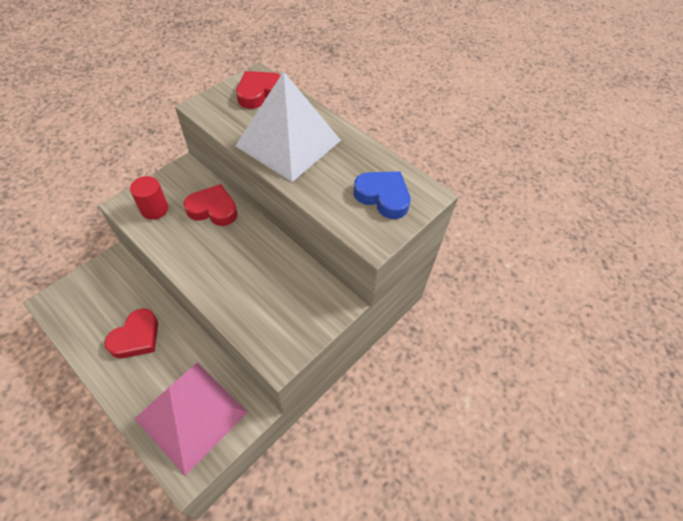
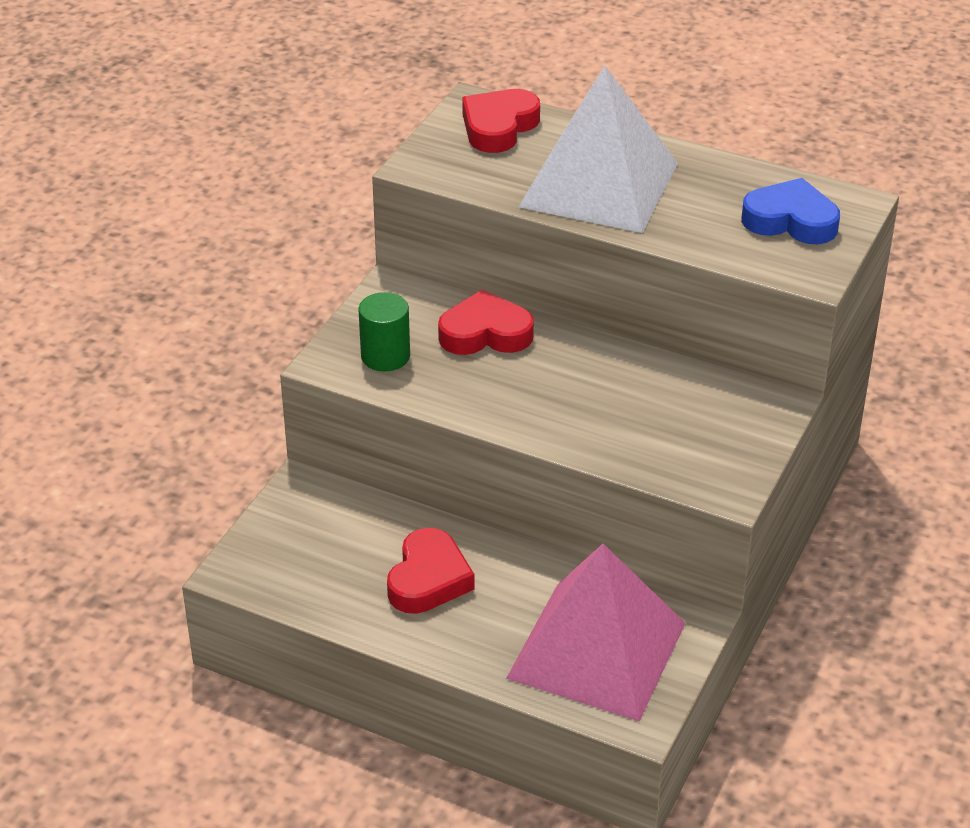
camera: 15 degrees left, 15 degrees down
(154, 209) = (385, 356): red cylinder -> green cylinder

